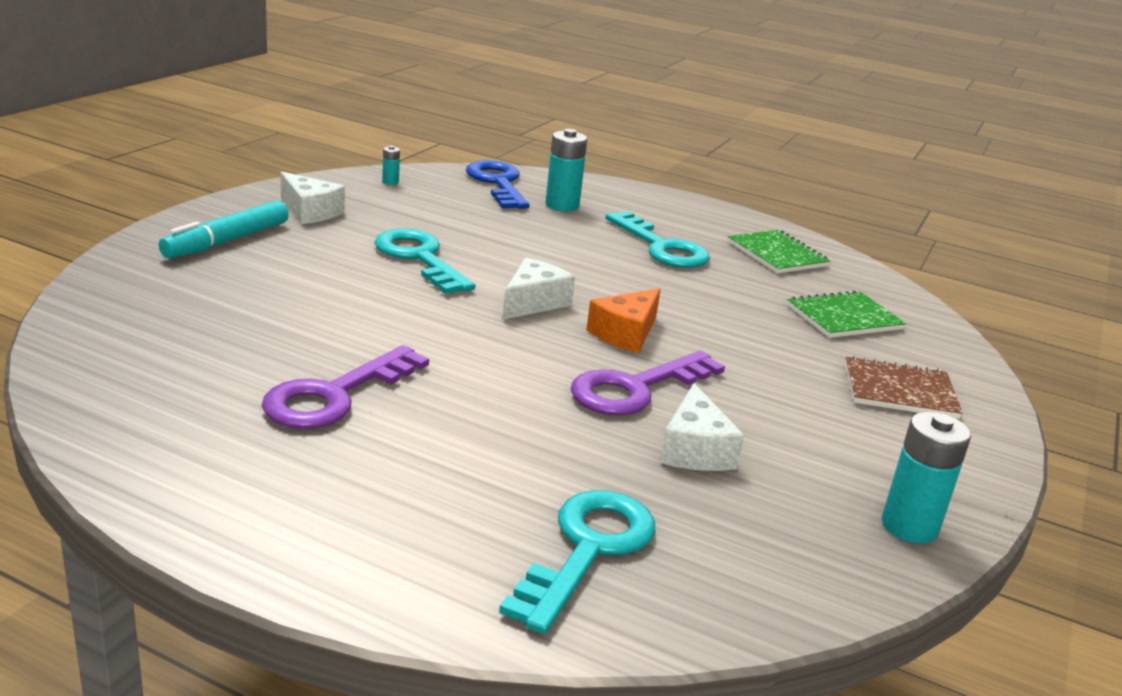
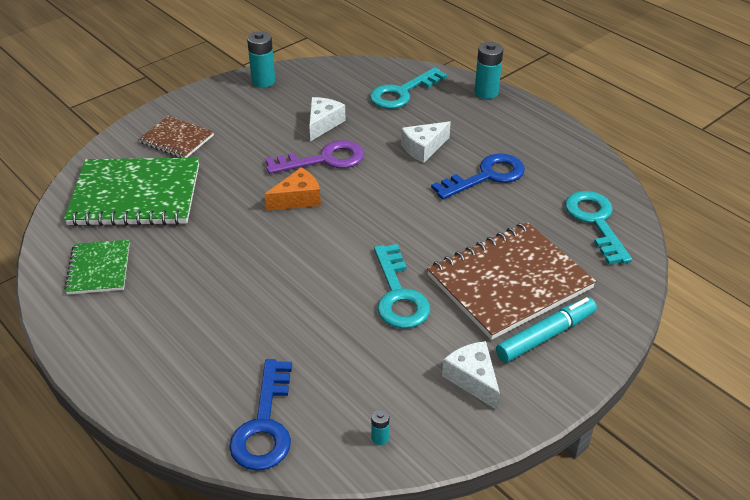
camera: 155 degrees left, 15 degrees up
(276, 277) = (509, 282): none -> brown notebook
(335, 396) = (486, 176): purple key -> blue key
(533, 302) = (339, 234): white cheese -> white cheese (423, 148)
(562, 205) = (227, 369): turquoise battery -> turquoise battery (486, 92)
(662, 247) = (189, 289): turquoise key -> turquoise key (595, 222)
(844, 317) = (135, 195): green notebook -> green notebook, size x1.87

